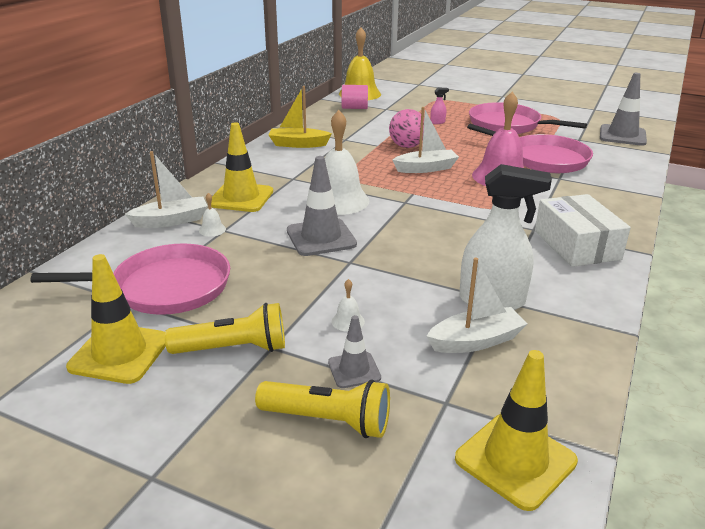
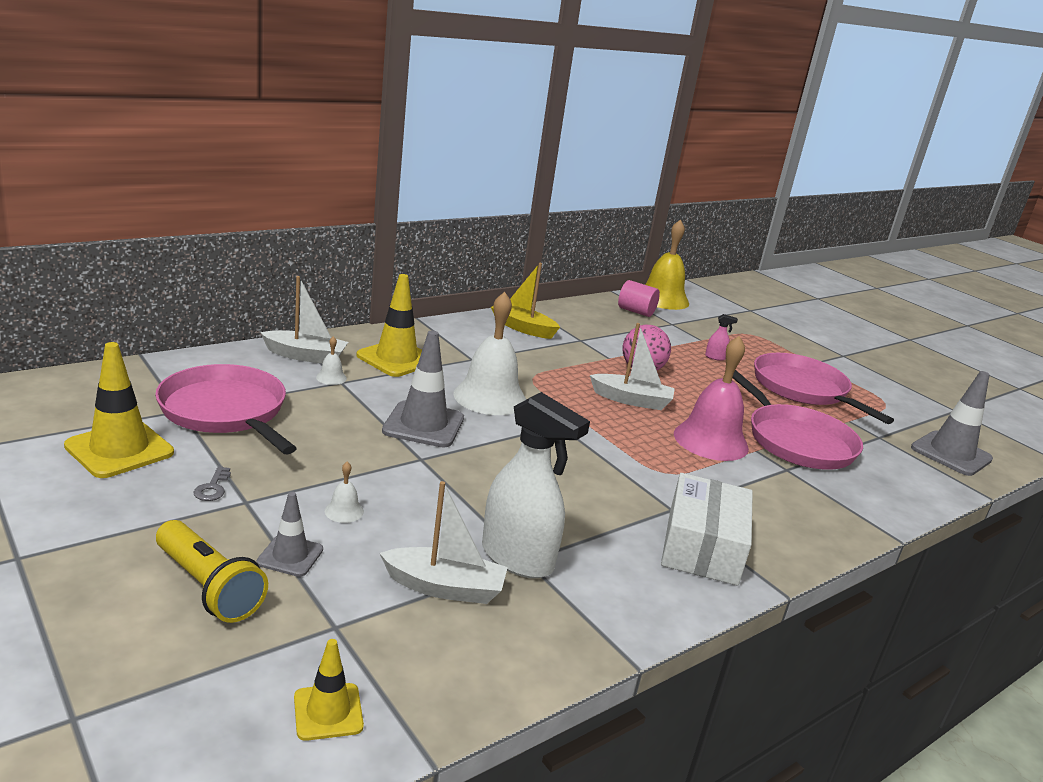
camera: 25 degrees right, 5 degrees down
(165, 287) = (225, 411): pink pan -> pink pan turned 150 degrees counterclockwise
(233, 348) = (212, 488): yellow flashlight -> grey key
(515, 460) = (328, 712): yellow traffic cone -> yellow traffic cone, size x0.57

